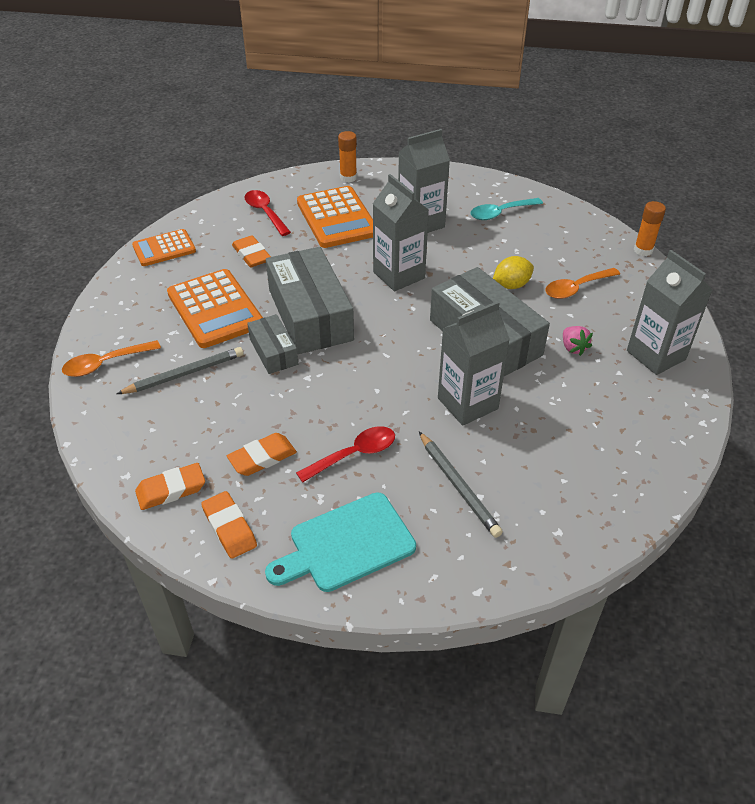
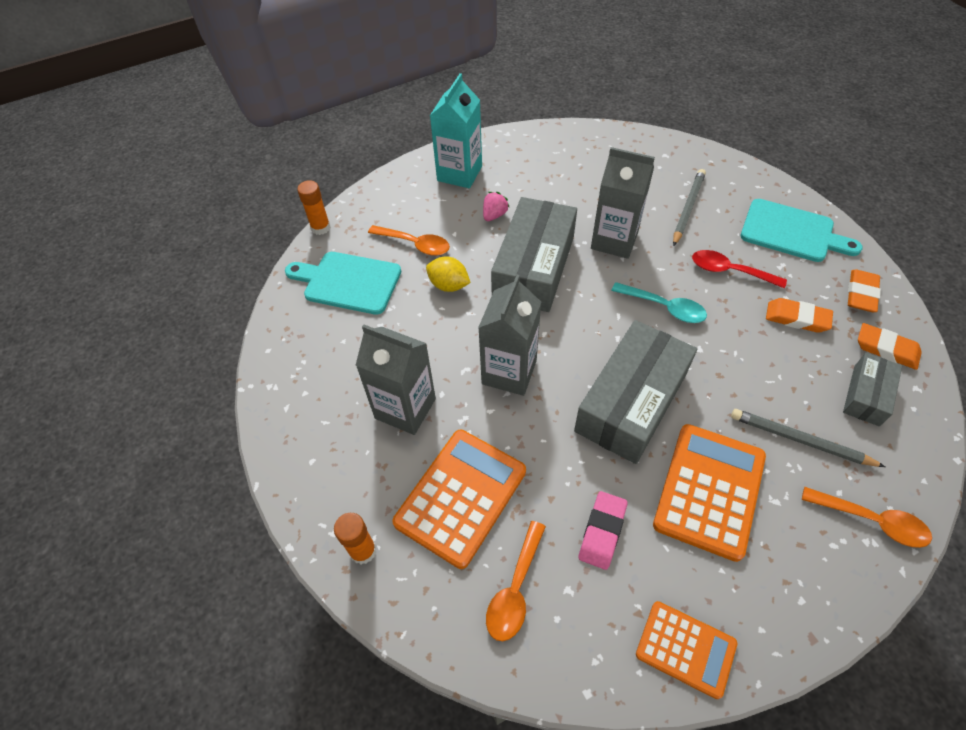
camera: 125 degrees left, 10 degrees up
(251, 255) = (602, 531): orange eraser -> pink eraser
(265, 212) = (515, 589): red spoon -> orange spoon
(273, 352) = (702, 394): grey box -> grey box (866, 395)
(500, 213) = (333, 351): turquoise spoon -> turquoise spoon (664, 307)
(563, 241) = (348, 282): none -> turquoise cutting board
(656, 355) = (459, 173): grey carton -> turquoise carton

